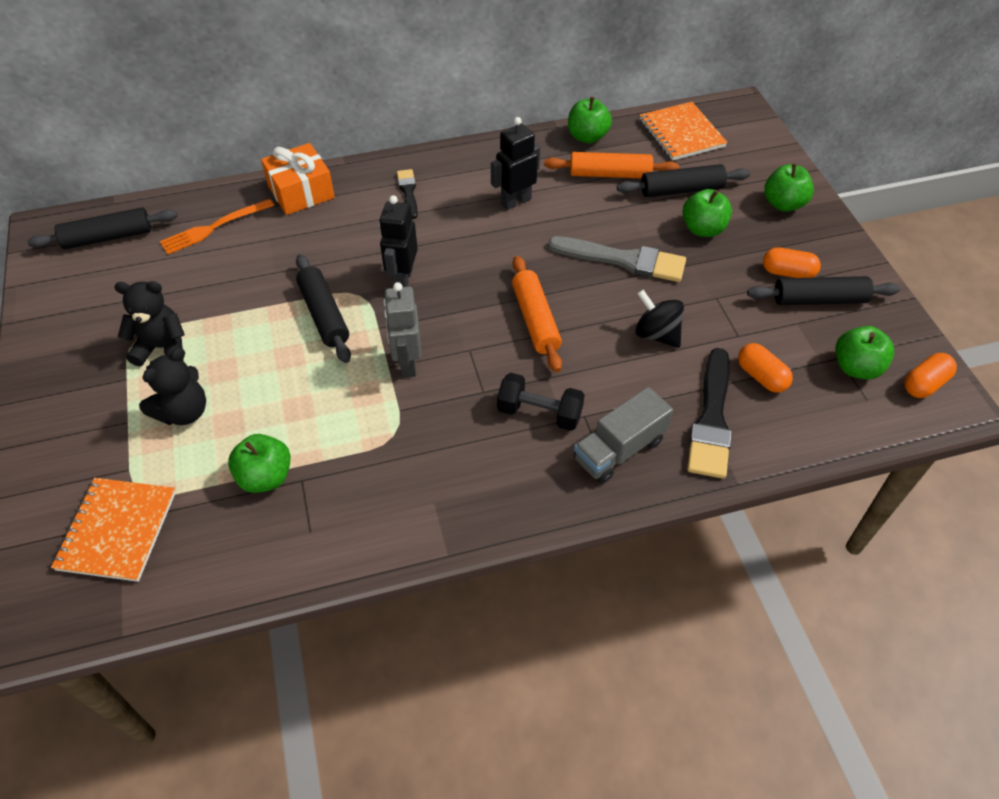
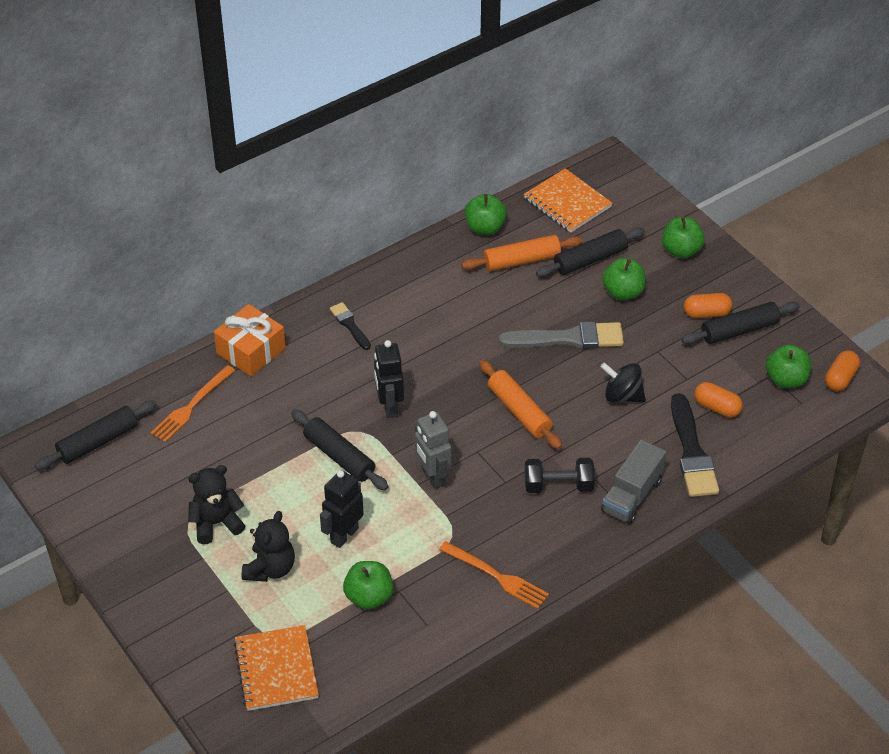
camera: 20 degrees left, 5 degrees down
(418, 498) = (497, 576): none -> orange fork
(515, 201) = (450, 308): black robot -> black robot (344, 535)

